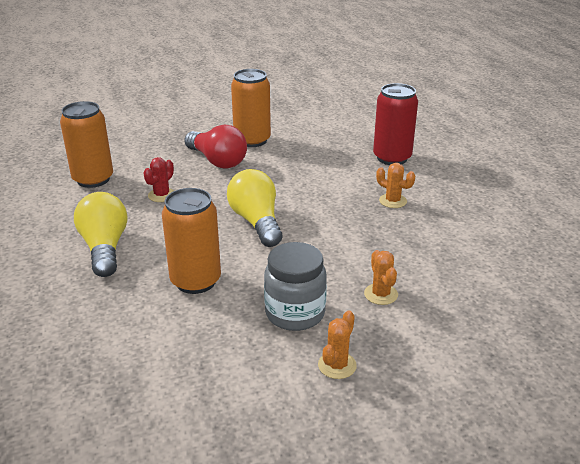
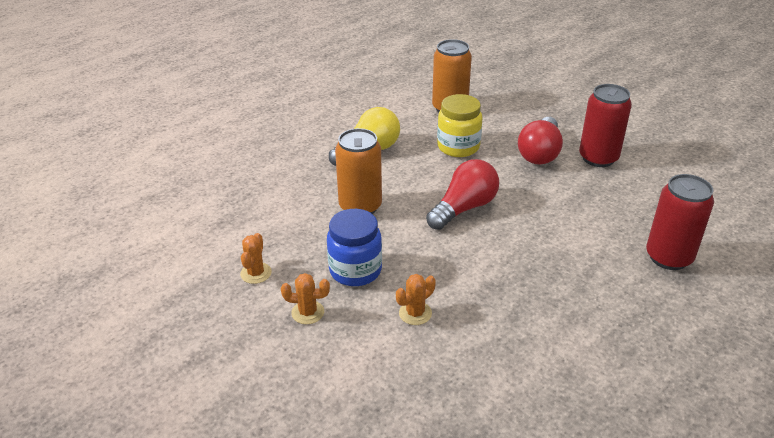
camera: 65 degrees right, 5 degrees up
(161, 195) = (458, 147): red cactus -> yellow jar
(252, 140) = (598, 158): orange can -> red can
(256, 222) = (464, 208): yellow light bulb -> red light bulb
(295, 313) = (355, 270): grey jar -> blue jar
(393, 201) = (579, 281): orange cactus -> orange cactus (256, 273)

